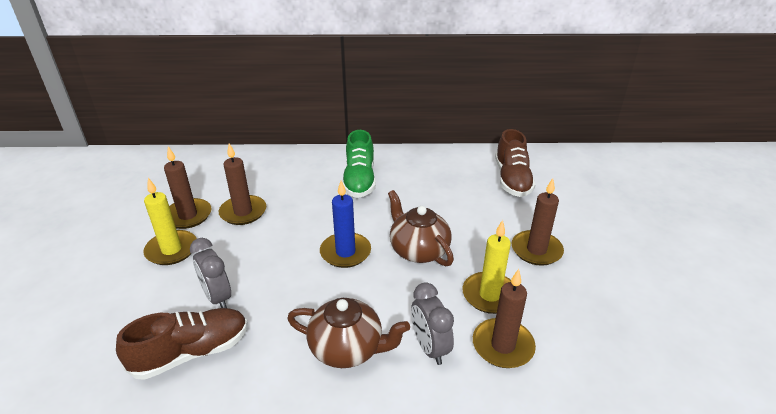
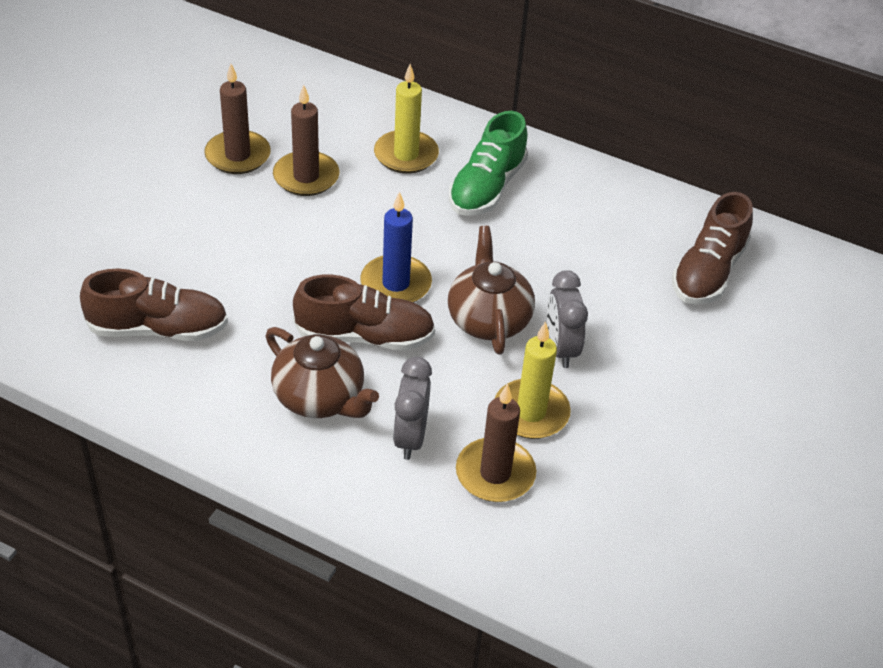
camera: 25 degrees right, 10 degrees up
(171, 250) = (196, 196): yellow candle -> yellow candle (406, 155)
(217, 297) = (216, 278): grey clock -> grey clock (561, 348)
(349, 293) = (364, 336): none -> brown shoe
(536, 250) = (644, 385): brown candle -> none

